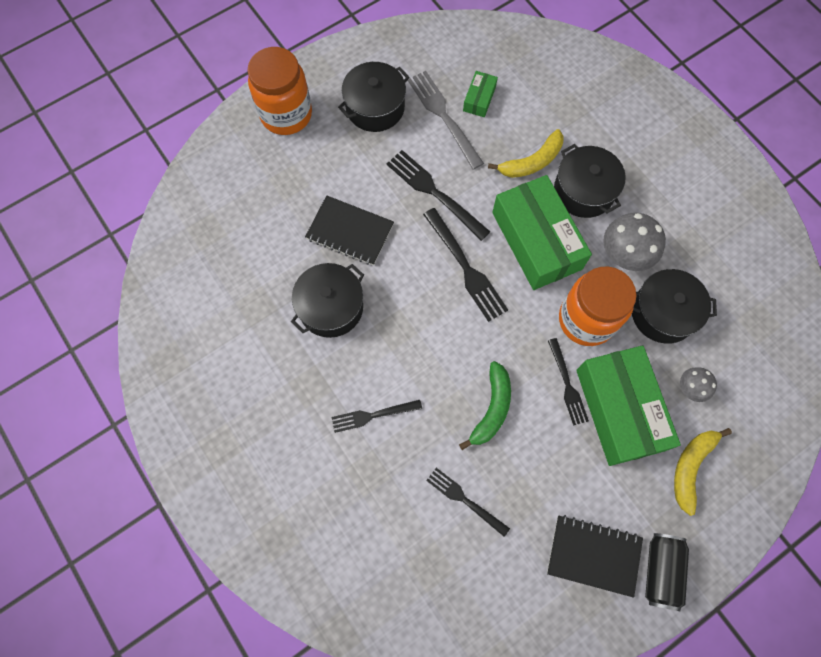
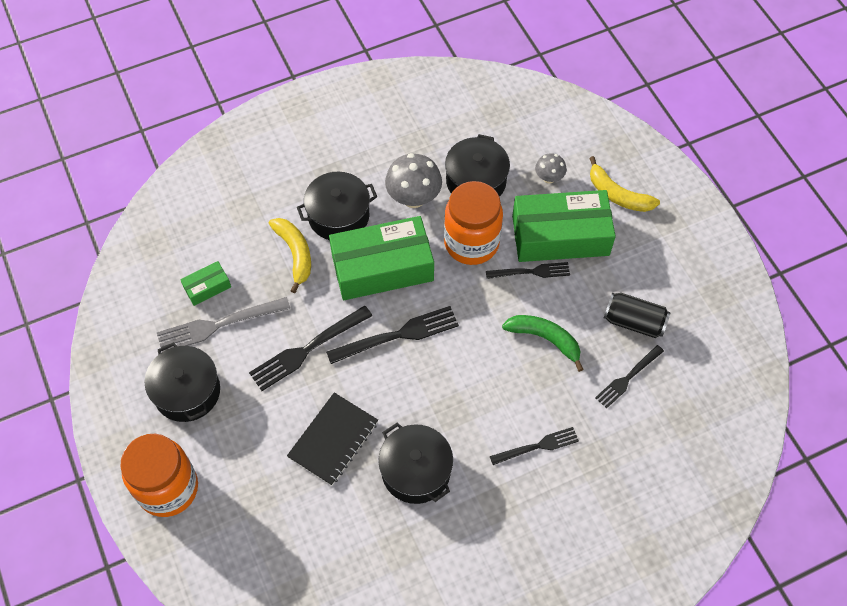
camera: 80 degrees left, 10 degrees down
(373, 415) = (537, 446): black fork -> black fork turned 105 degrees counterclockwise
(479, 99) = (207, 287): green box -> green box turned 60 degrees counterclockwise
(593, 555) = (684, 284): black notebook -> none
(660, 571) = (701, 237): black can -> black can (634, 322)

